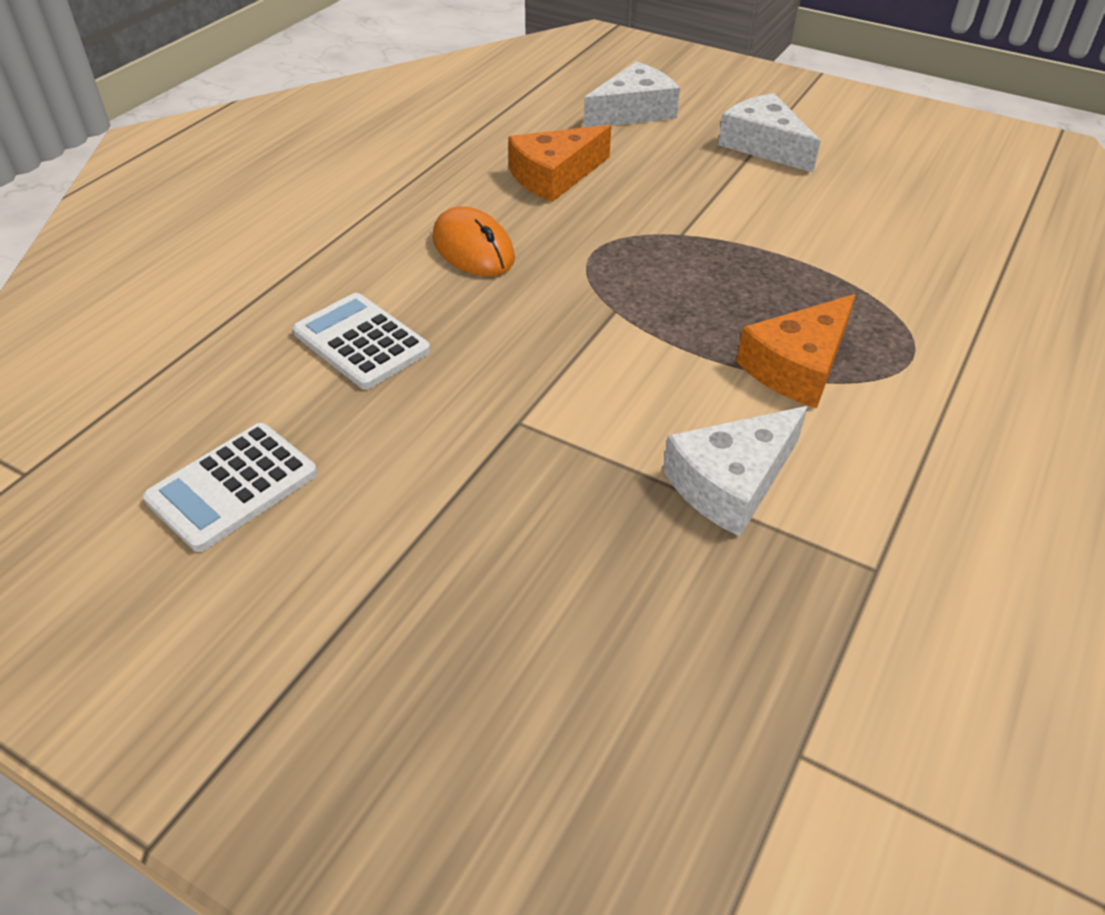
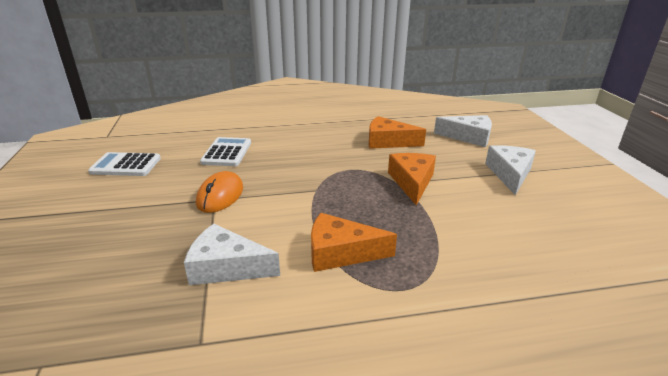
camera: 50 degrees right, 15 degrees down
(473, 249) = (312, 147): orange mouse -> orange mouse (220, 196)
(695, 222) = (412, 182): none -> orange cheese

